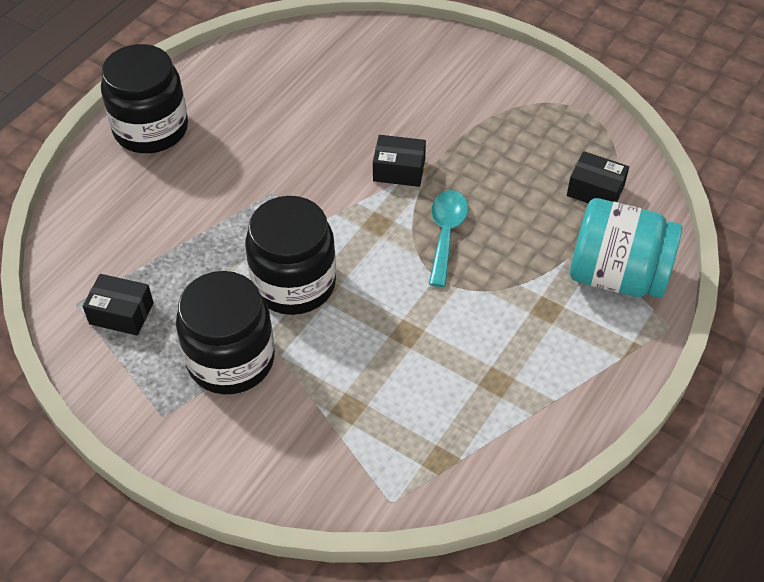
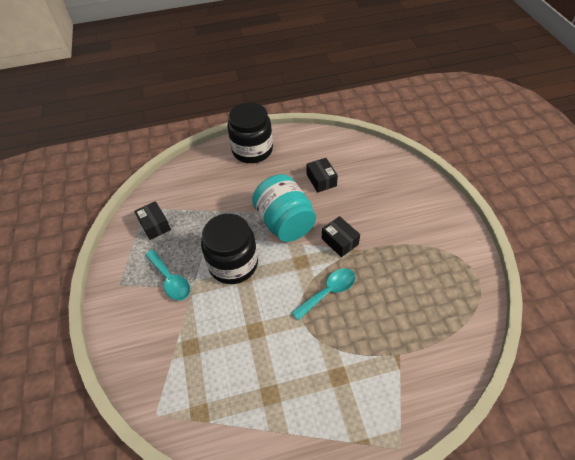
camera: 45 degrees right, 0 degrees up
(231, 359) = (170, 280): black jar -> turquoise spoon
(595, 191) = (437, 328): black box -> black box (321, 180)
(617, 275) = (399, 389): turquoise jar -> turquoise jar (285, 223)

